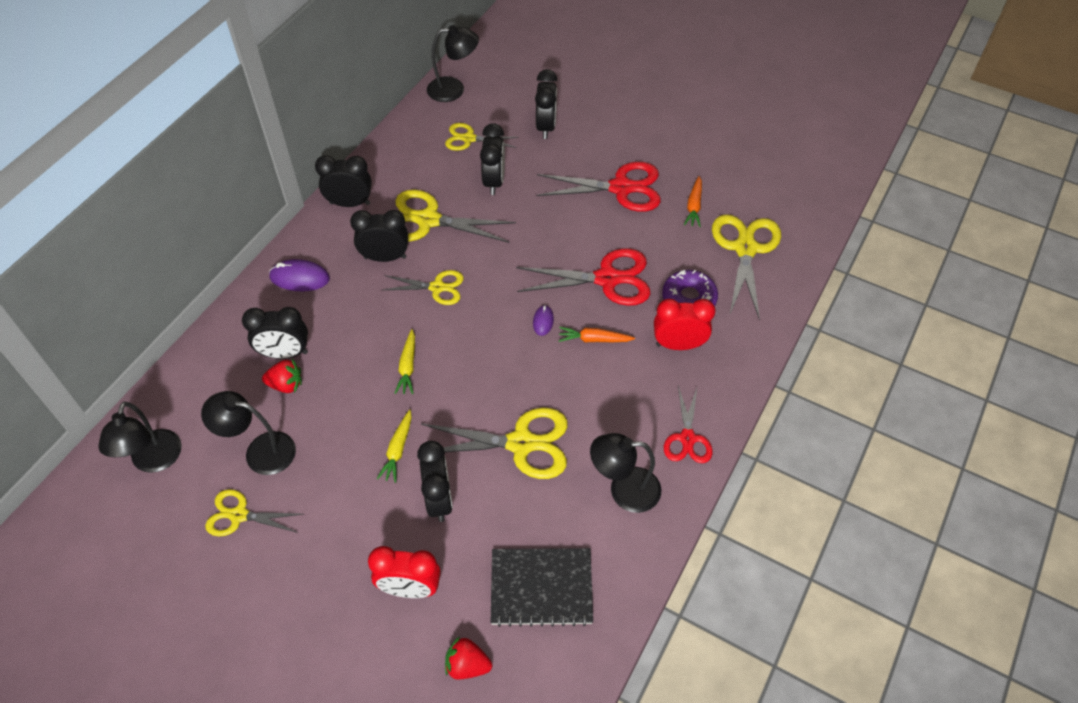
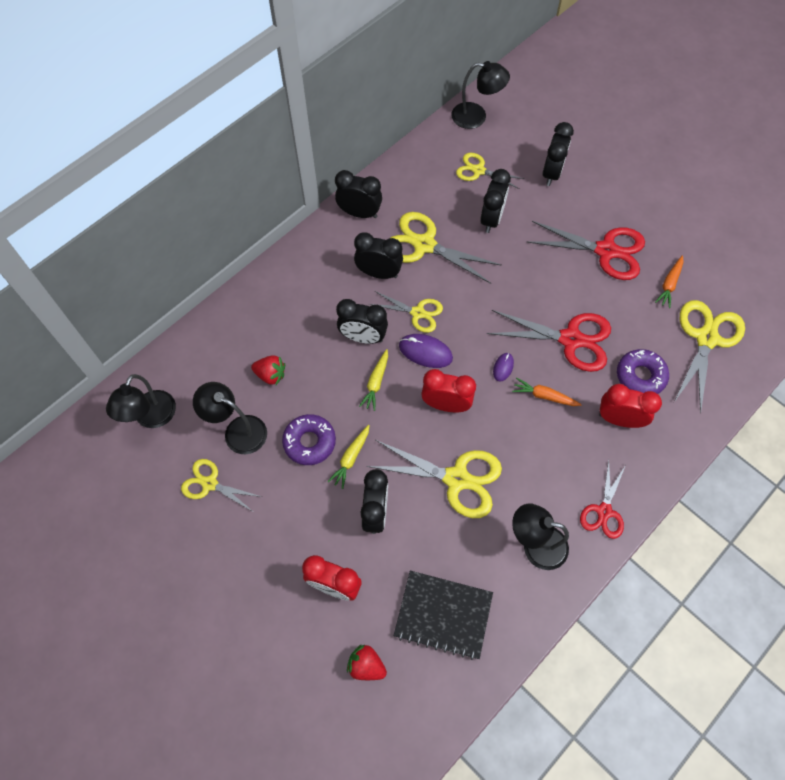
camera: 15 degrees right, 10 degrees up
(285, 353) = (275, 345): black clock -> black clock (363, 337)
(299, 278) = (302, 276): purple mouse -> purple mouse (425, 352)
(346, 444) = (309, 442): none -> purple donut
(490, 371) = (446, 405): none -> red clock

